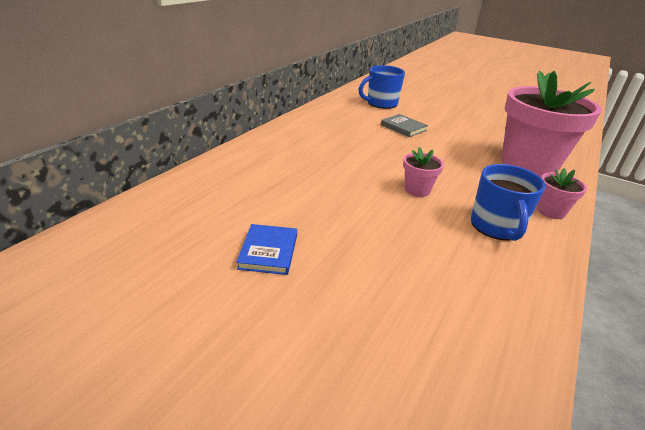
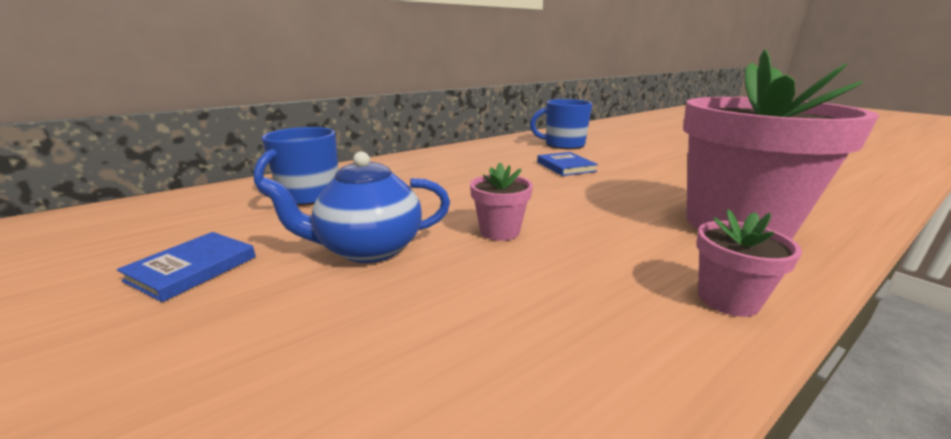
camera: 25 degrees right, 10 degrees down
(358, 216) = (369, 249): none -> blue teapot
(403, 127) = (565, 167): grey book -> blue book
(496, 227) = (581, 303): blue mug -> blue mug (309, 196)

